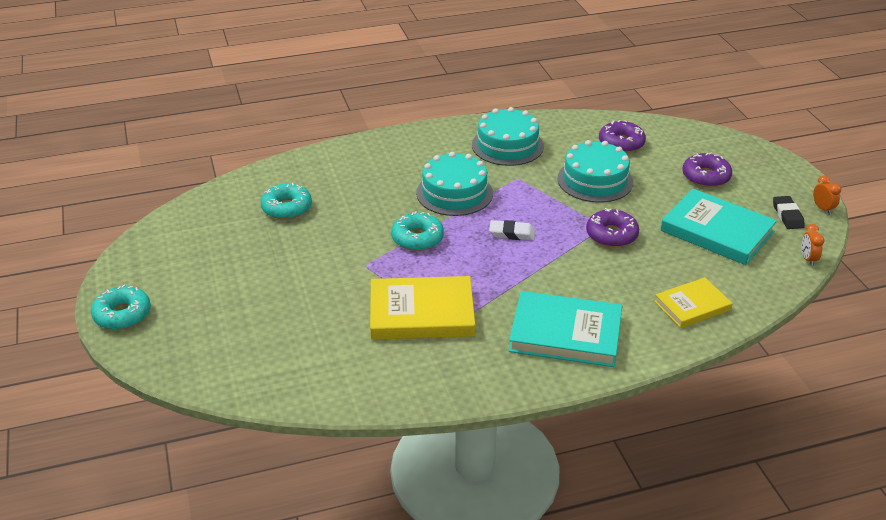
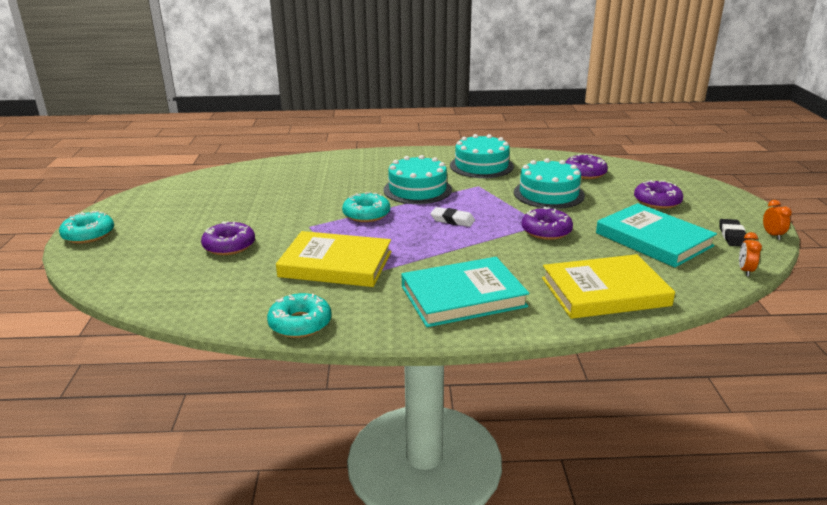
camera: 15 degrees right, 10 degrees down
(287, 208) = (272, 185): turquoise donut -> turquoise donut (300, 323)
(294, 306) = (229, 246): none -> purple donut
(565, 333) = (463, 296): turquoise book -> turquoise book turned 45 degrees counterclockwise
(692, 306) = (604, 292): yellow book -> yellow book, size x1.64

